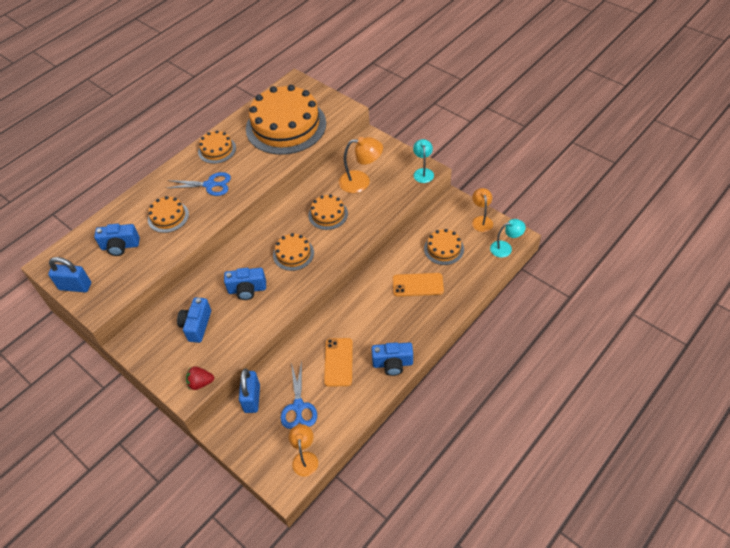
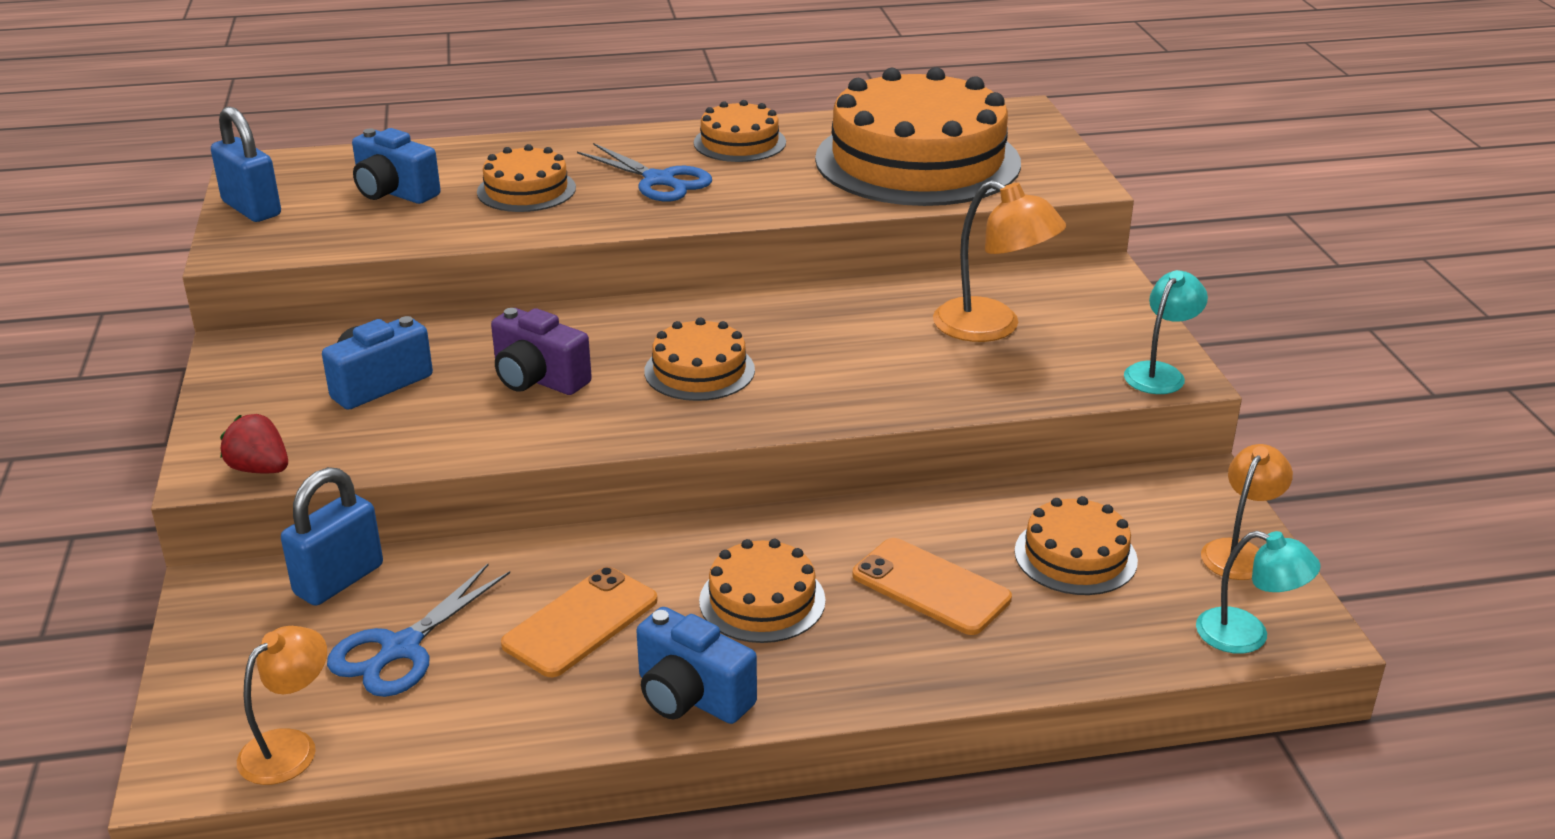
camera: 35 degrees right, 20 degrees down
(247, 290) = (538, 379): blue camera -> purple camera
(328, 214) = (852, 345): orange cake -> orange cake (762, 600)

